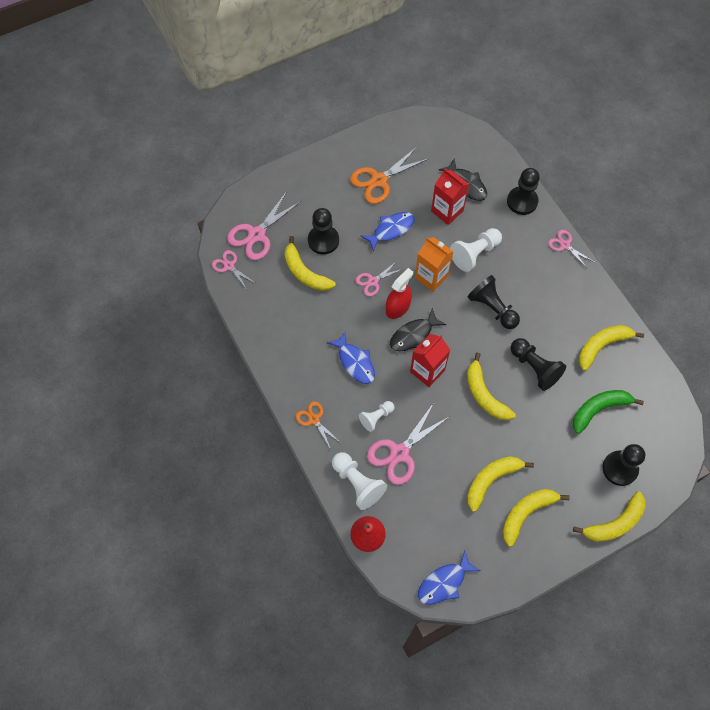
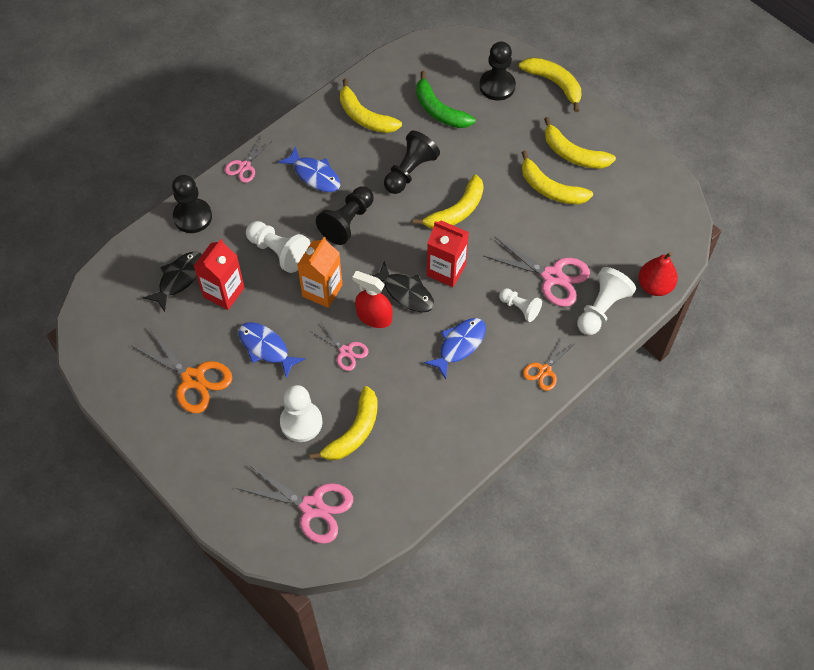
camera: 105 degrees left, 5 degrees down
(229, 266) = (369, 528): pink scissors -> none
(323, 240) = (301, 422): black pawn -> white pawn
(444, 582) = (671, 210): blue fish -> blue fish (314, 175)

